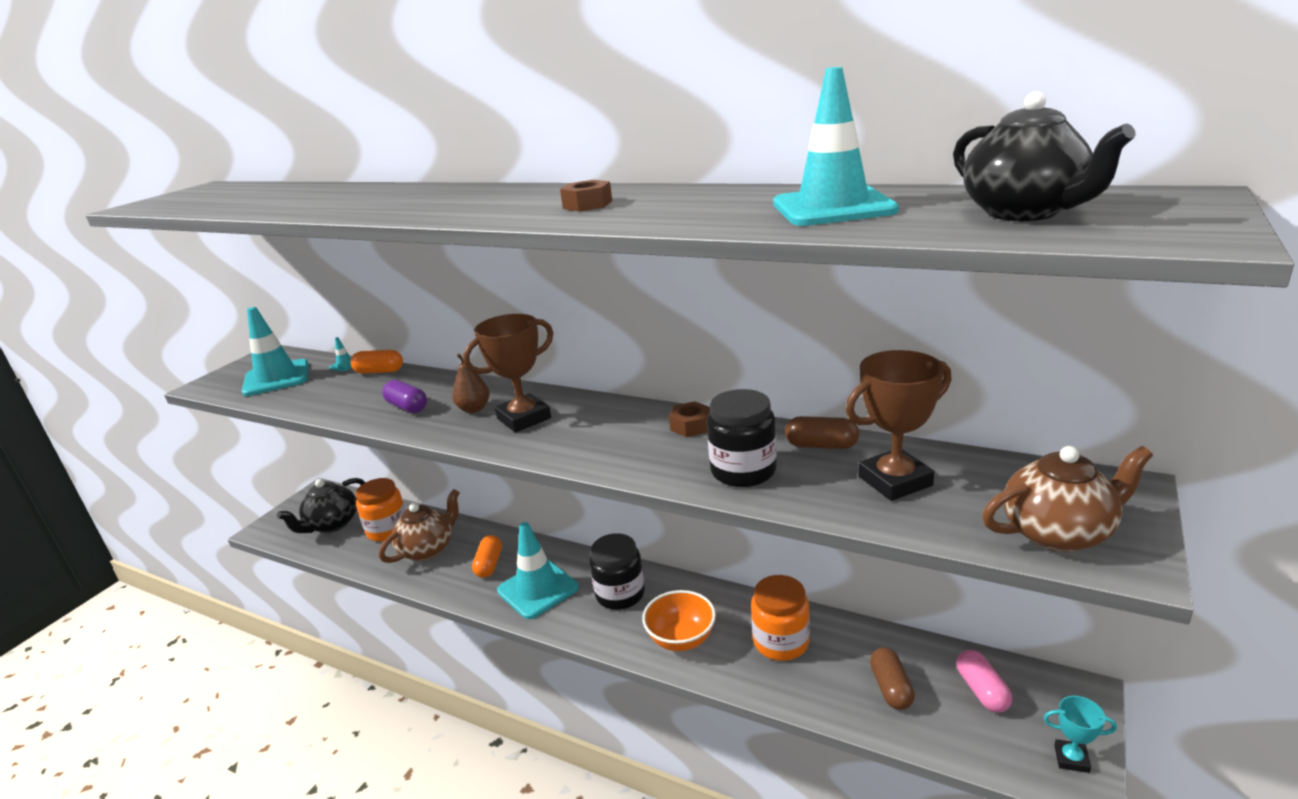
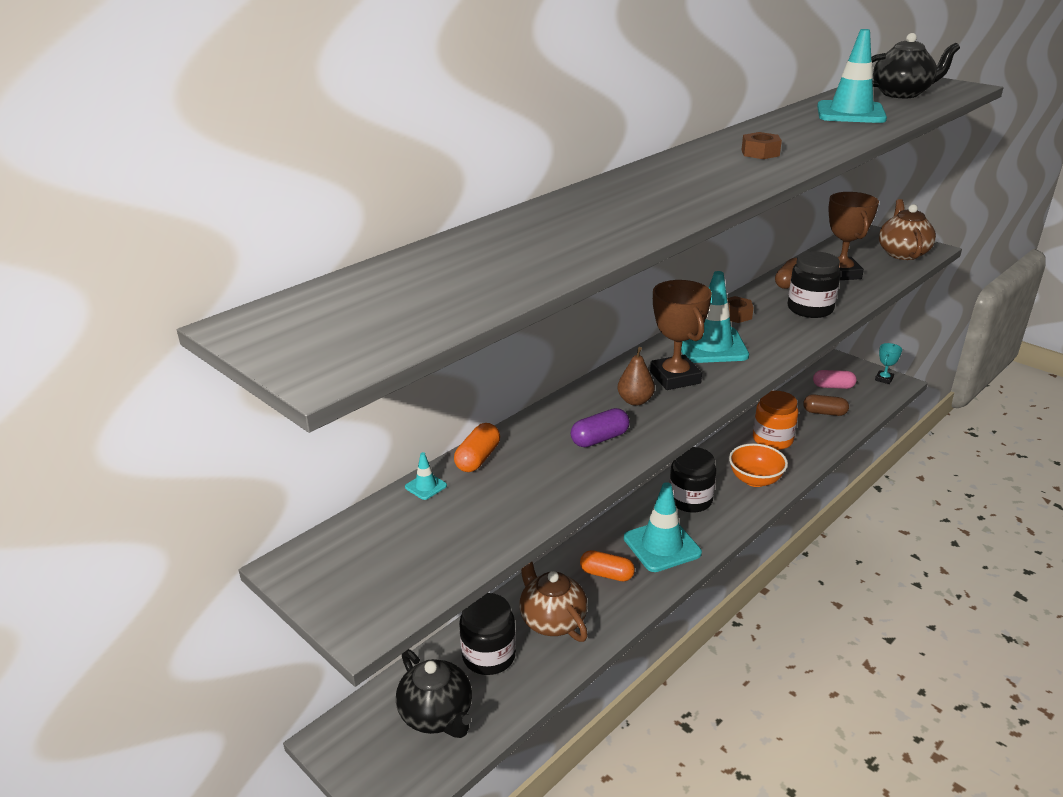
camera: 75 degrees left, 5 degrees up
(276, 378) = (413, 546): turquoise traffic cone -> turquoise traffic cone (711, 346)
(388, 530) = (489, 656): orange jar -> black jar

